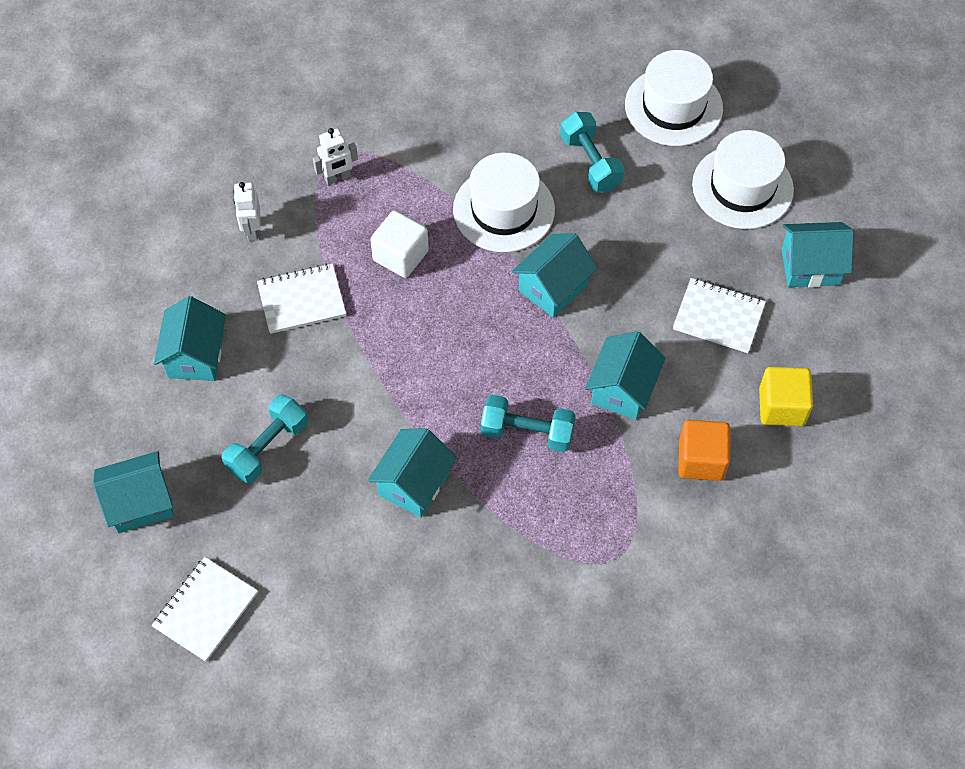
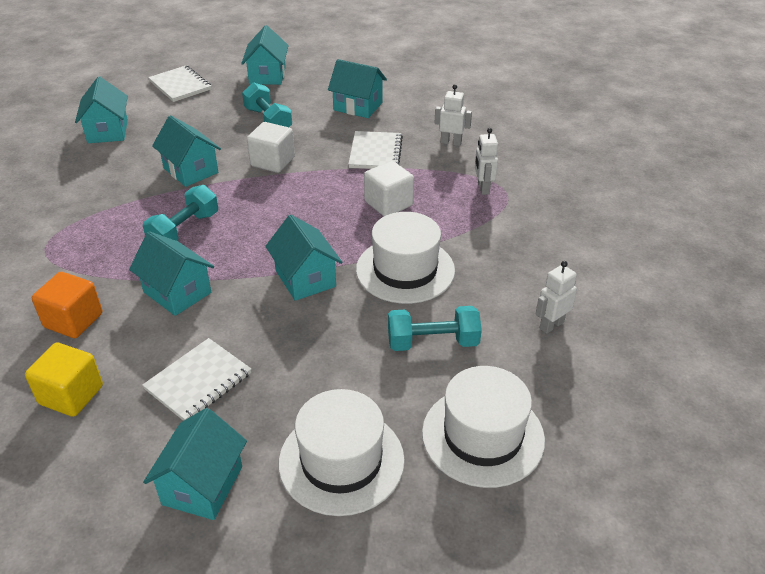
camera: 110 degrees right, 20 degrees down
(362, 401) = (272, 162): none -> white cube
(362, 637) = (108, 131): none -> turquoise house
(529, 85) = (551, 325): none -> white robot

